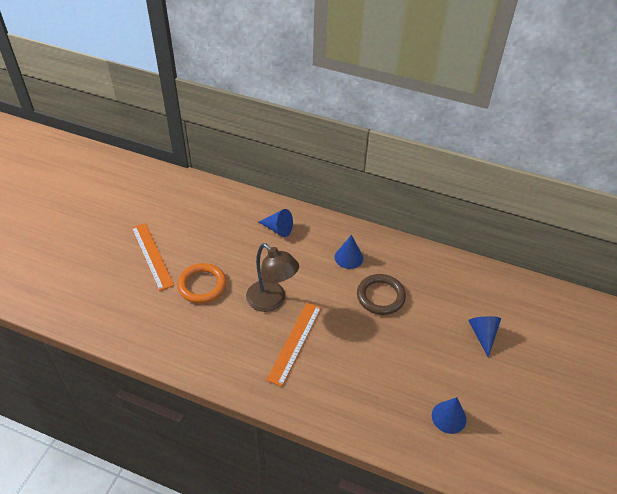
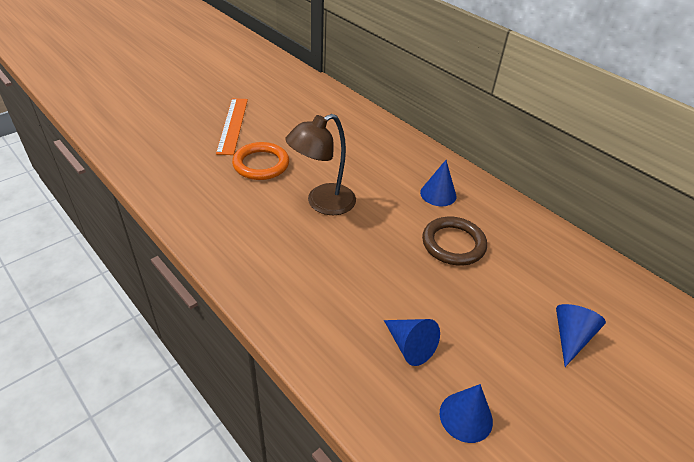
camera: 25 degrees right, 5 degrees down
(271, 301) = (322, 203): brown lamp -> brown lamp turned 75 degrees clockwise
(278, 229) = (375, 144): blue cone -> blue cone (409, 346)
(295, 342) = (320, 251): orange ruler -> none

